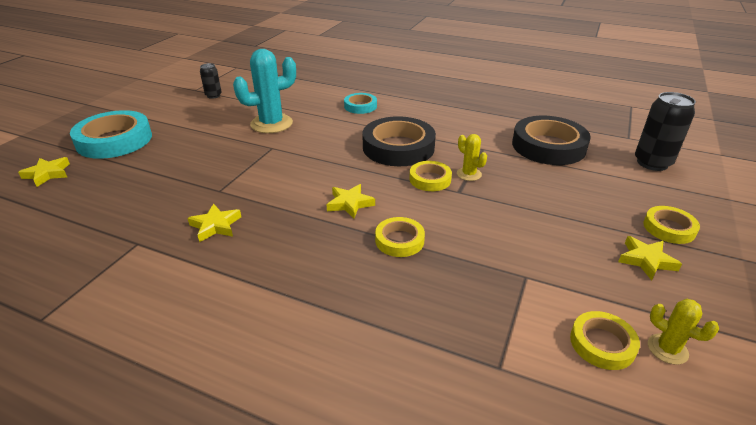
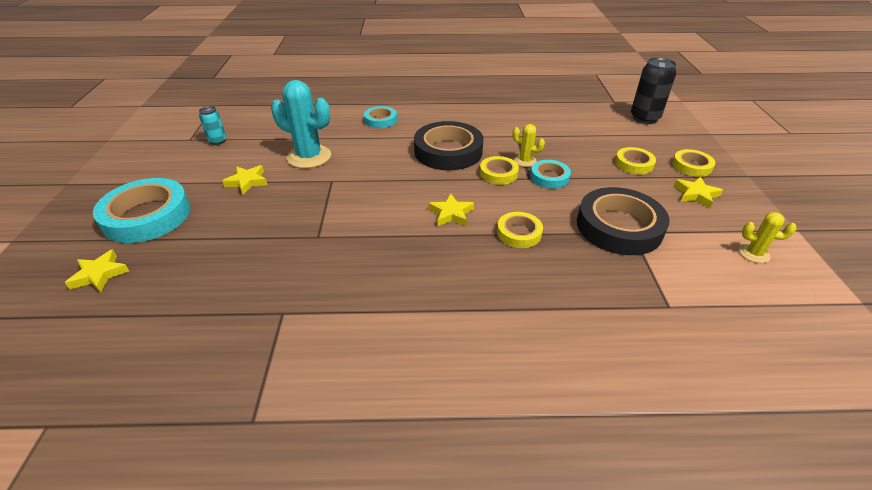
camera: 25 degrees left, 5 degrees up
(213, 95) = (218, 141): black can -> turquoise can
(216, 226) = (347, 270): yellow star -> yellow star (247, 182)
(271, 124) = (309, 157): turquoise cactus -> turquoise cactus turned 75 degrees clockwise
(481, 196) = (549, 177): none -> turquoise tape
(548, 146) = (564, 121): black tape -> black tape (619, 227)
(602, 344) = (716, 264): yellow tape -> yellow tape (634, 164)

